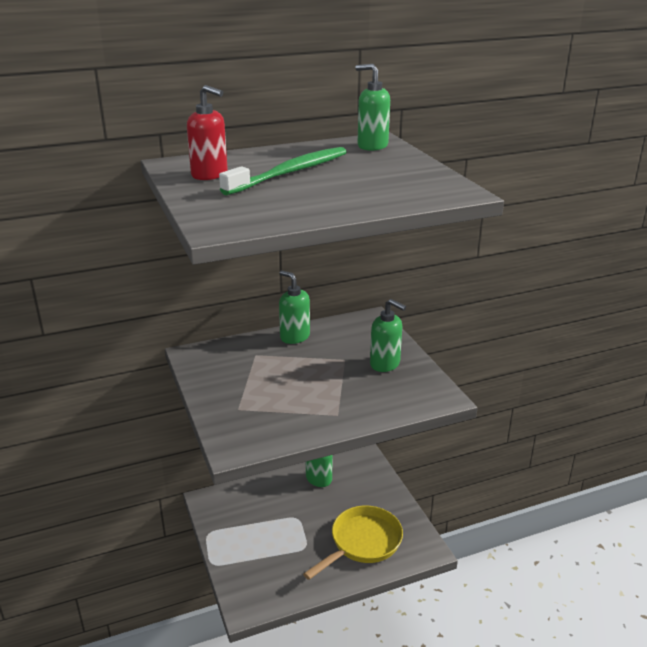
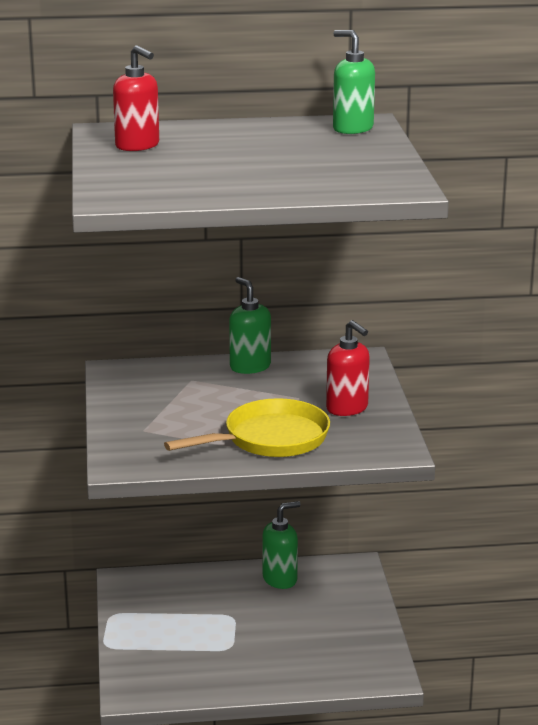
camera: 15 degrees right, 5 degrees down
(290, 173) = (229, 151): green toothbrush -> none
(362, 543) = (305, 655): yellow pan -> yellow pan (269, 439)
(385, 364) = (347, 408): green soap dispenser -> red soap dispenser

